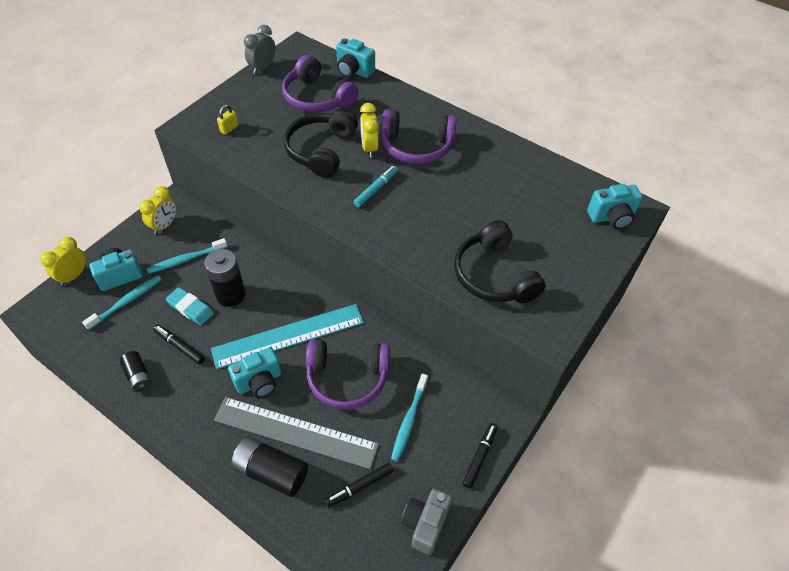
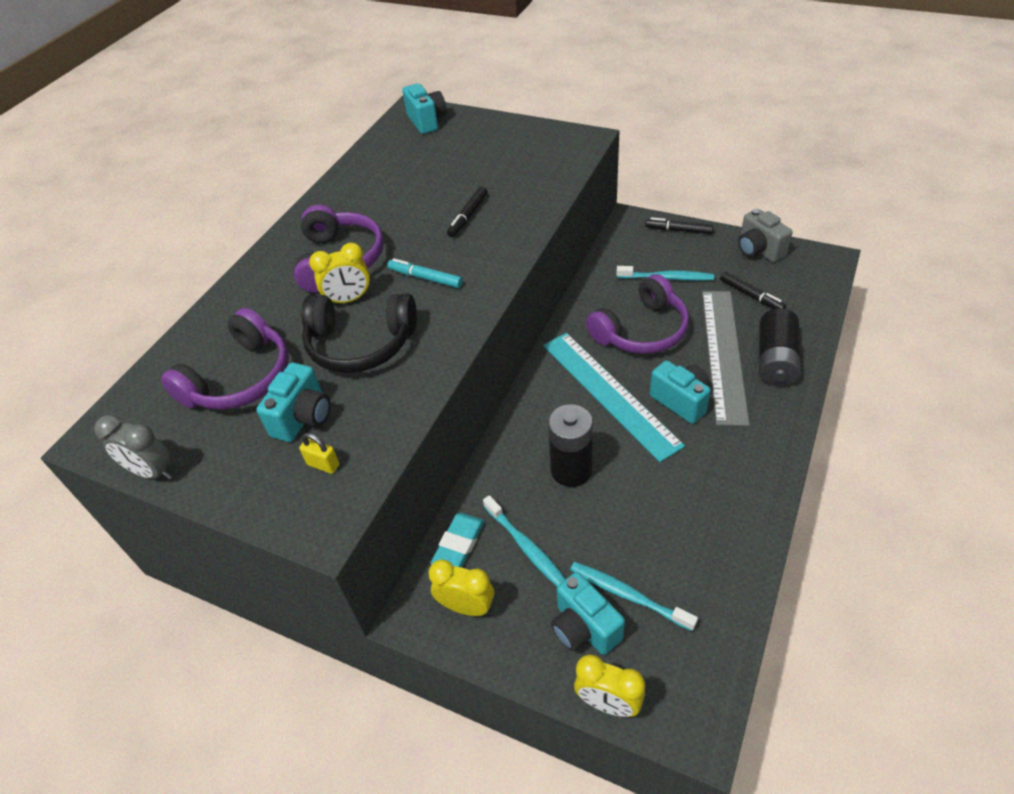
camera: 95 degrees left, 5 degrees down
(138, 376) = (733, 526): black battery -> none
(179, 346) = (671, 497): black marker -> black marker (468, 216)
(190, 308) = (608, 508): turquoise eraser -> turquoise eraser (458, 544)
(347, 378) = (641, 330): purple headphones -> purple headphones turned 60 degrees clockwise
(353, 71) = (172, 354): turquoise camera -> turquoise camera (303, 418)
(425, 524) = (758, 250): grey camera -> grey camera turned 45 degrees clockwise
(494, 275) = (527, 176): black headphones -> none

